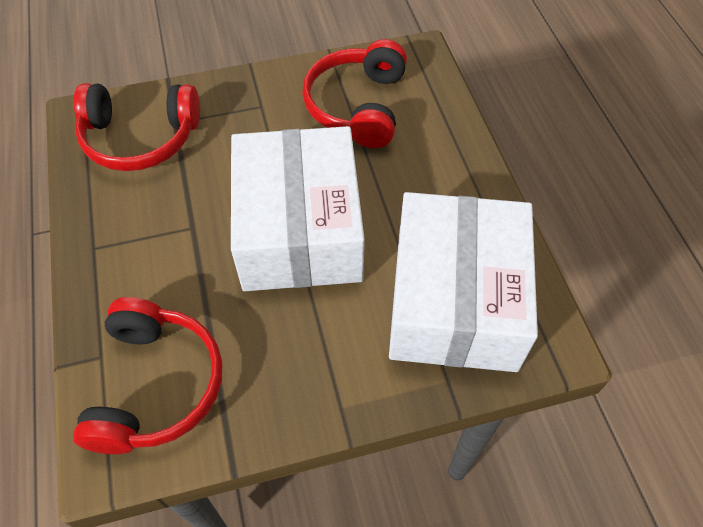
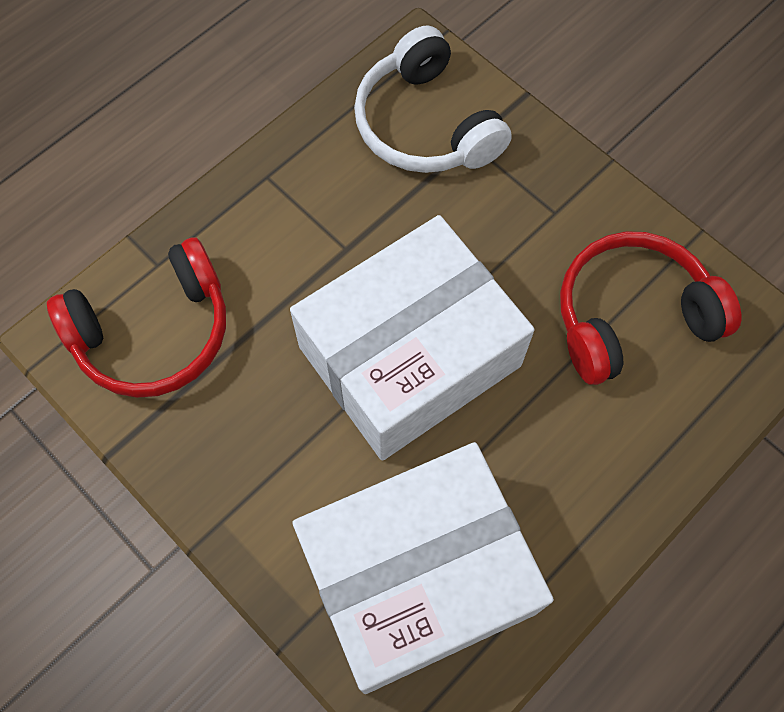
camera: 60 degrees right, 10 degrees up
(140, 138) = (426, 125): red headphones -> white headphones

